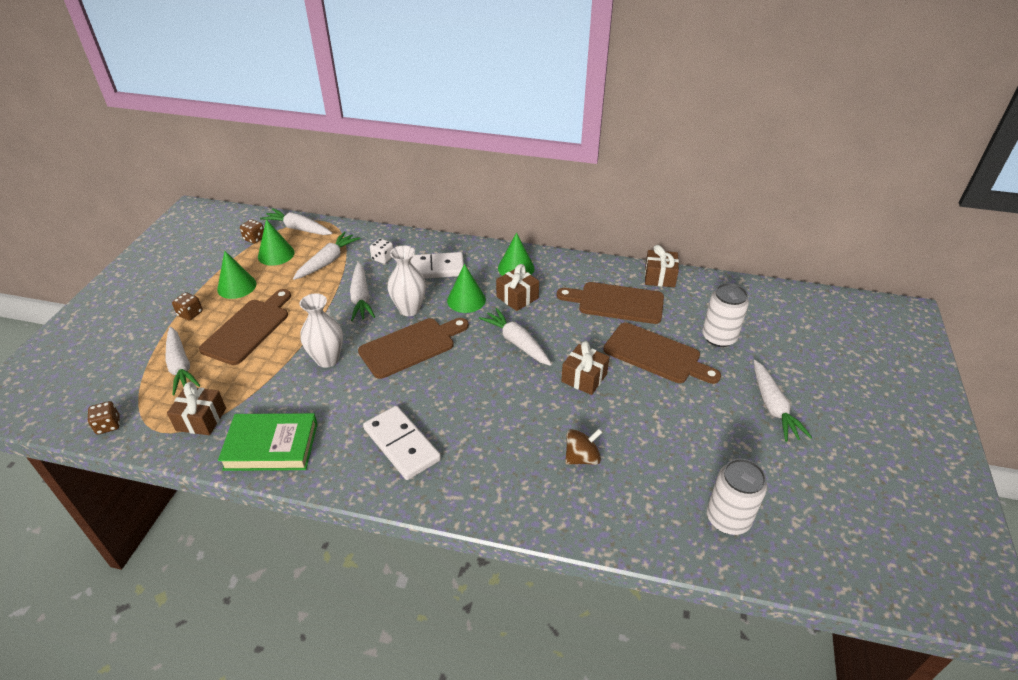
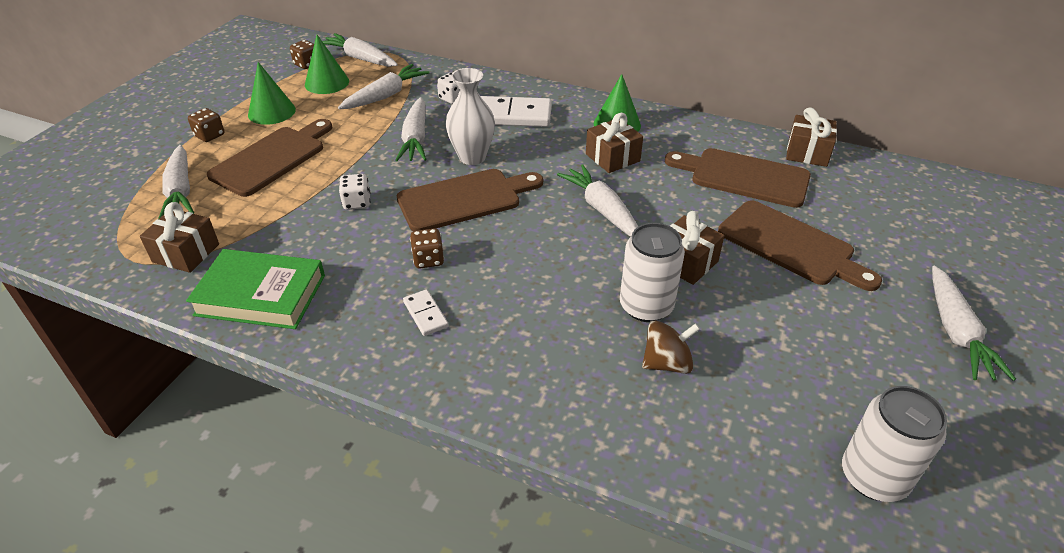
camera: 10 degrees right, 0 degrees up
(108, 425) = (76, 246): brown dice -> brown dice (428, 260)
(327, 359) = (357, 203): white vase -> white dice
(401, 444) = (425, 314): white domino -> white domino, size x0.49
(466, 300) = (546, 154): green cone -> none
(719, 337) = (883, 233): white can -> white can (646, 306)

